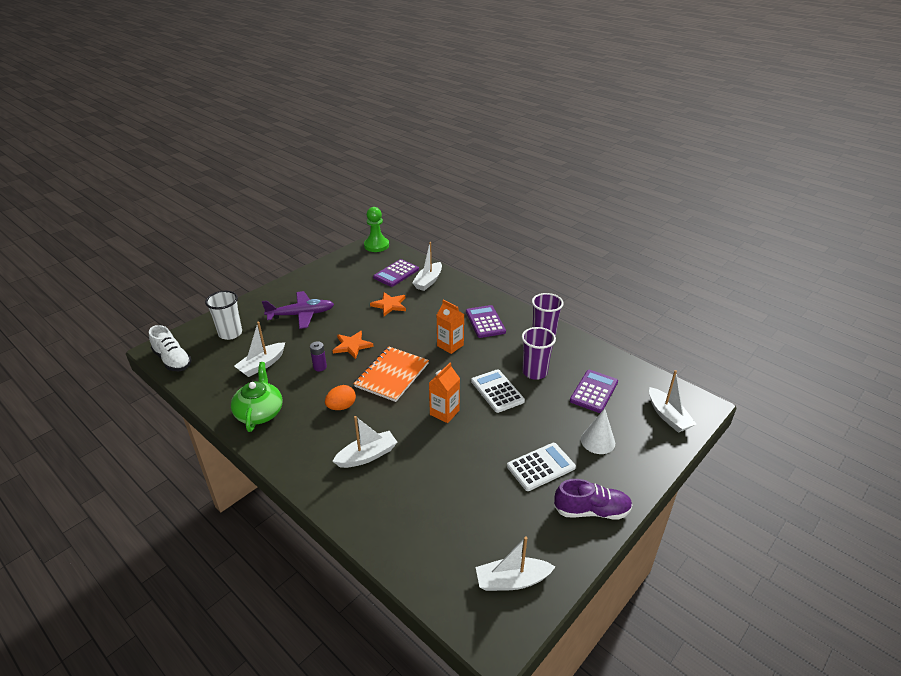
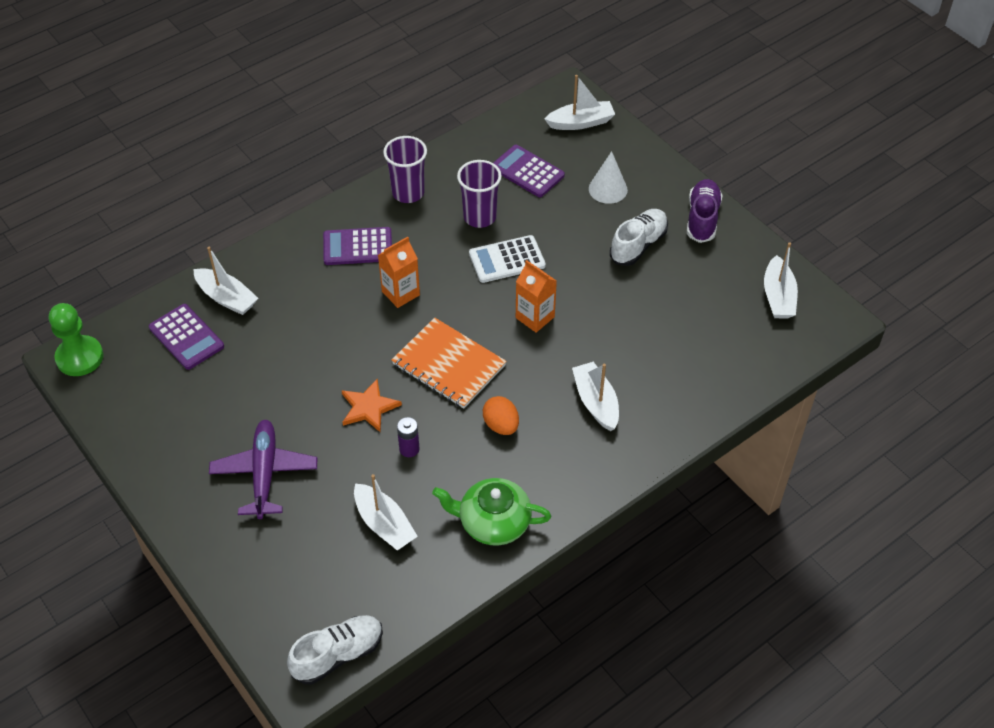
camera: 80 degrees left, 15 degrees up
(230, 333) = (286, 575): white cup -> none
(389, 305) = (277, 353): orange star -> none
(541, 467) = (638, 245): white calculator -> white shoe

